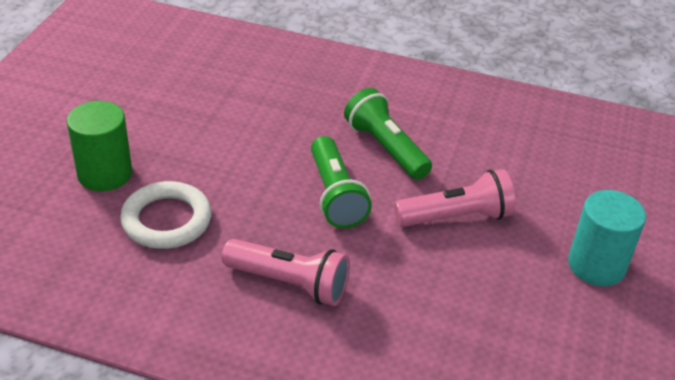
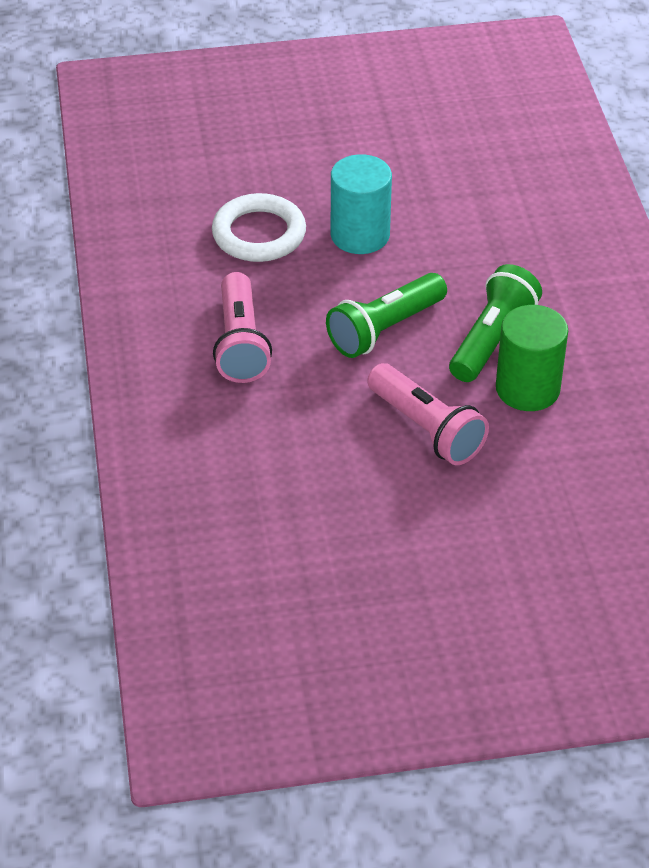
camera: 65 degrees right, 5 degrees up
(105, 174) = (287, 169): green cylinder -> green cylinder (527, 389)
(596, 265) = (440, 561): turquoise cylinder -> turquoise cylinder (360, 235)

